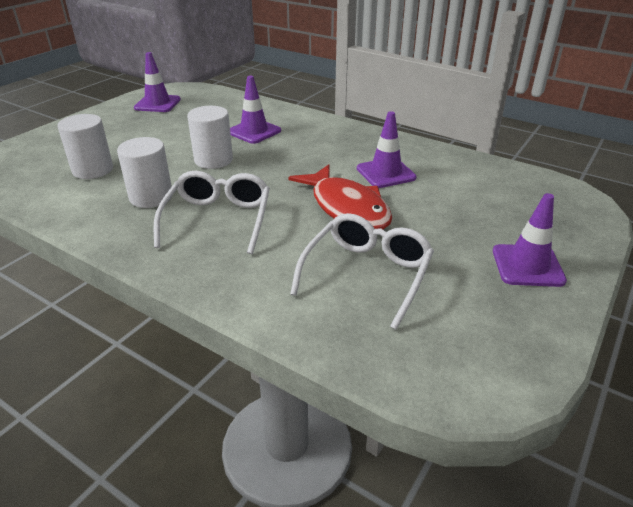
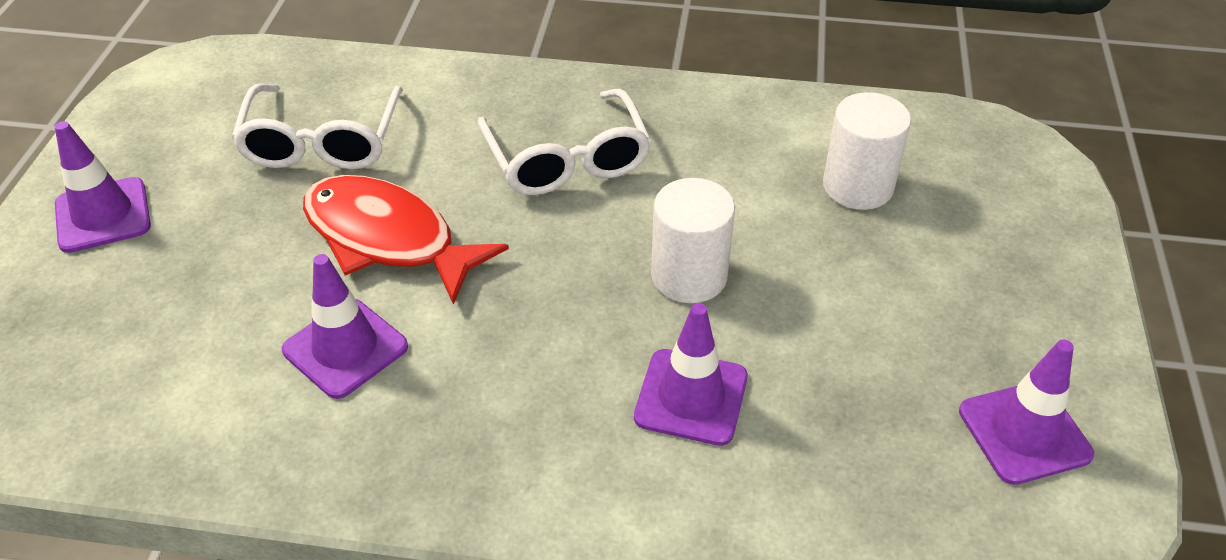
camera: 155 degrees right, 10 degrees up
(151, 197) = (701, 166): white cylinder -> none

